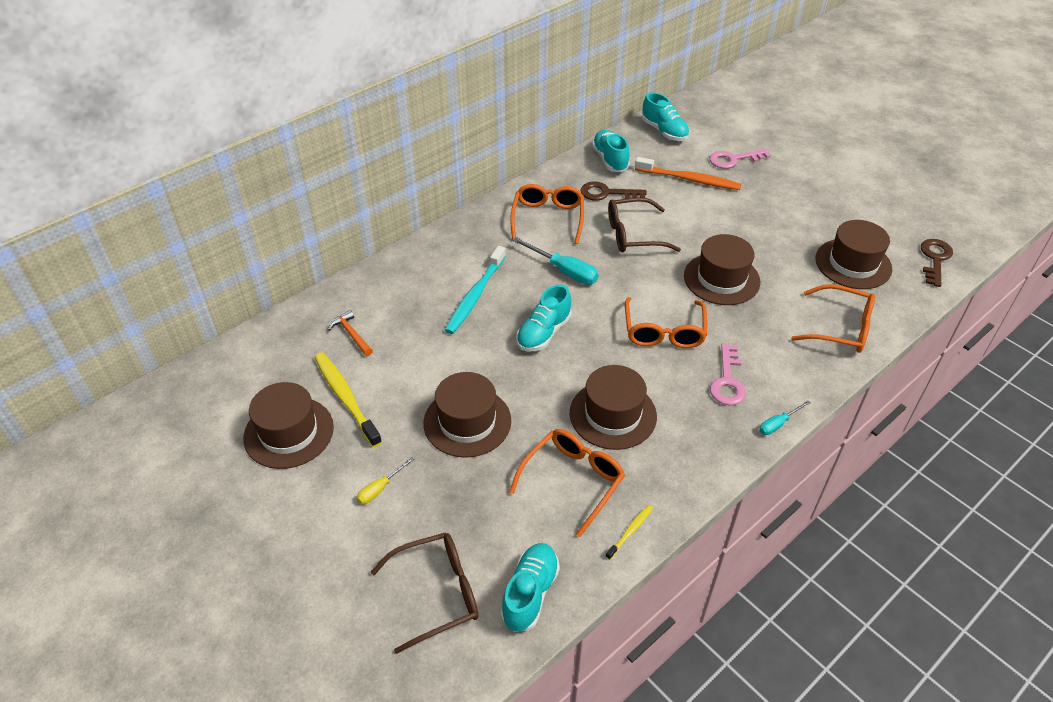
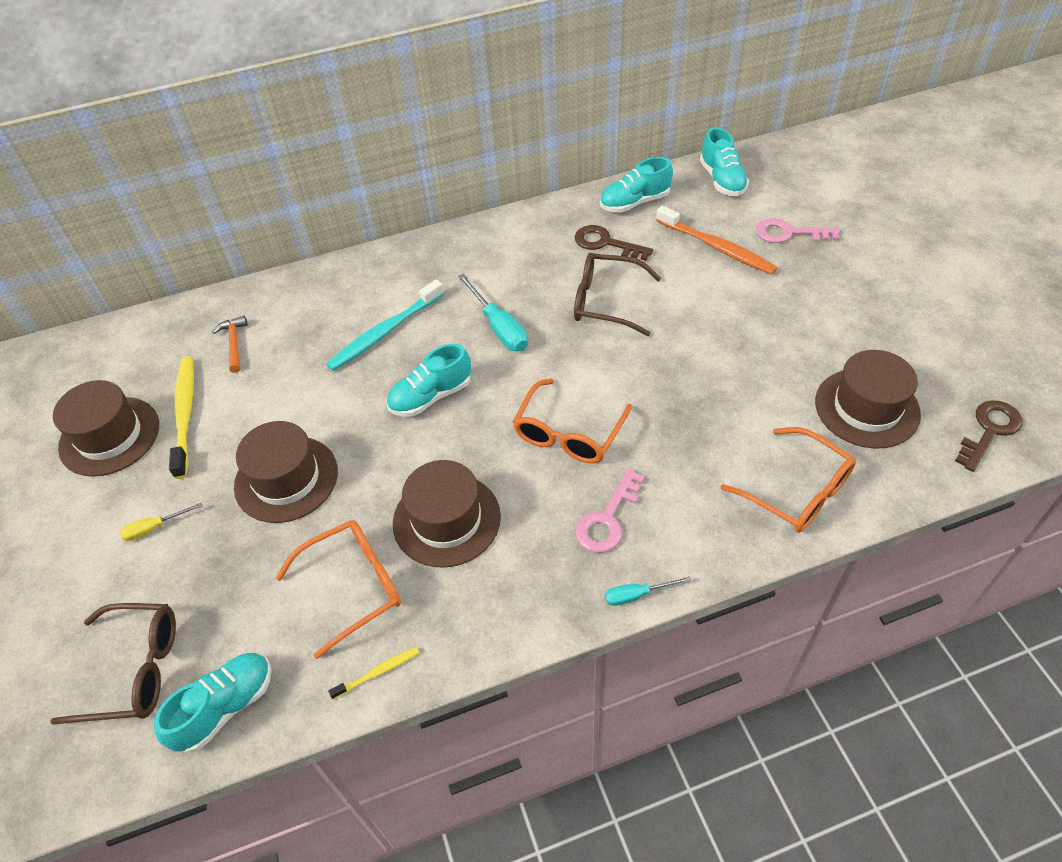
camera: 25 degrees right, 5 degrees up
(548, 218) = (520, 259): orange glasses -> none
(610, 160) = (634, 202): turquoise shoe -> turquoise shoe turned 120 degrees counterclockwise
(721, 279) = (680, 384): brown hat -> none

